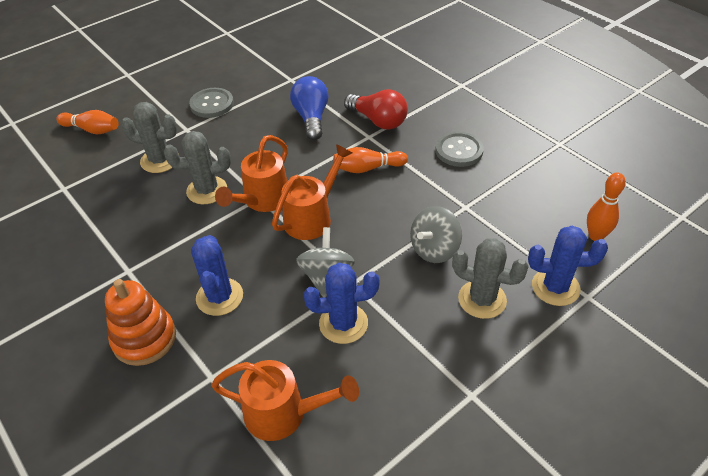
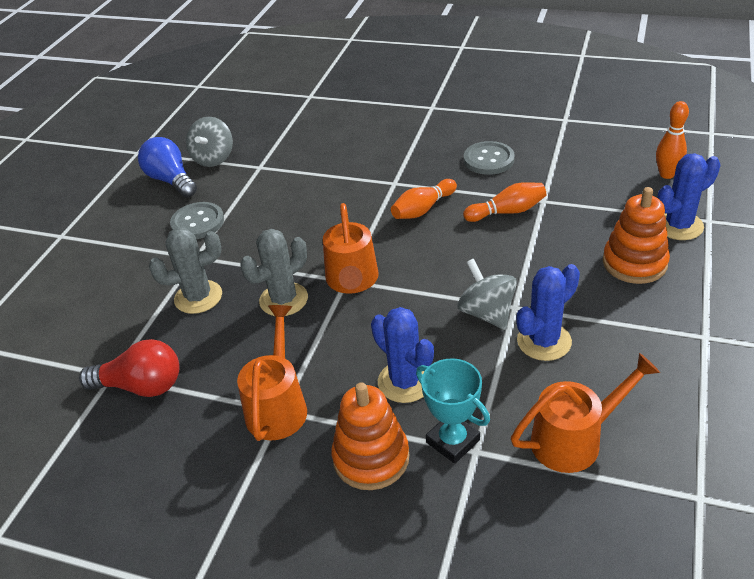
camera: 30 degrees left, 5 degrees down
(92, 130) = (80, 305): orange bowling pin -> orange bowling pin (507, 212)
(204, 360) = (453, 441): none -> turquoise trophy
(311, 118) = (320, 191): blue light bulb -> blue light bulb (171, 180)
(313, 217) = (417, 272): orange watering can -> orange watering can (278, 405)
(378, 121) = (388, 166): red light bulb -> red light bulb (141, 386)
(434, 249) = (554, 245): grey spinning top -> grey spinning top (213, 158)
(482, 299) = (634, 263): grey cactus -> orange stacking toy

